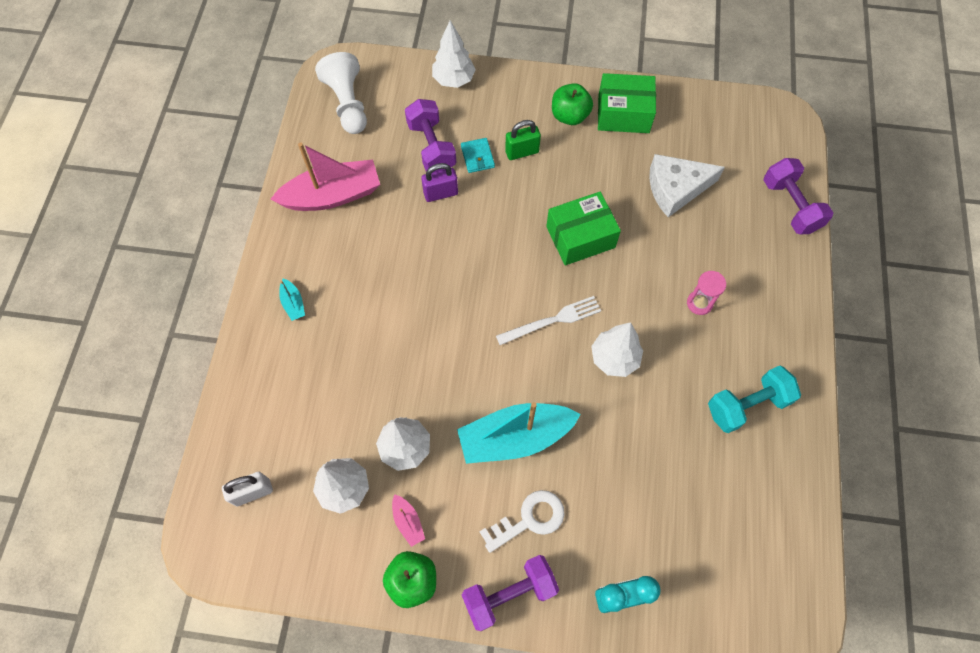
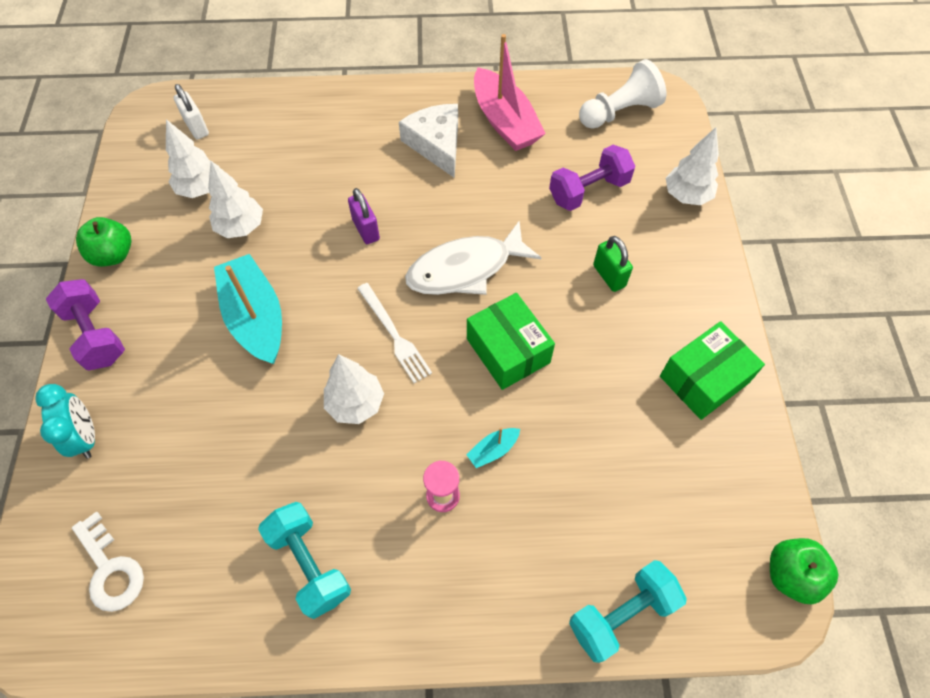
camera: 80 degrees right, 5 degrees down
(293, 303) = (380, 117): turquoise boat -> turquoise boat (493, 450)
(408, 522) = (168, 242): pink boat -> none
(440, 193) = (531, 208): purple padlock -> purple padlock (366, 229)
(477, 157) = (588, 234): turquoise wallet -> none
(494, 255) = (465, 268): none -> white fish
(529, 519) = (169, 342): white key -> white key (110, 569)
(569, 116) = (678, 319): green apple -> green apple (791, 575)
(623, 114) = (704, 379): green box -> green box turned 60 degrees clockwise
(676, 188) = (606, 454): white cheese -> white cheese (436, 144)
(790, 206) = (621, 614): purple dumbbell -> turquoise dumbbell

